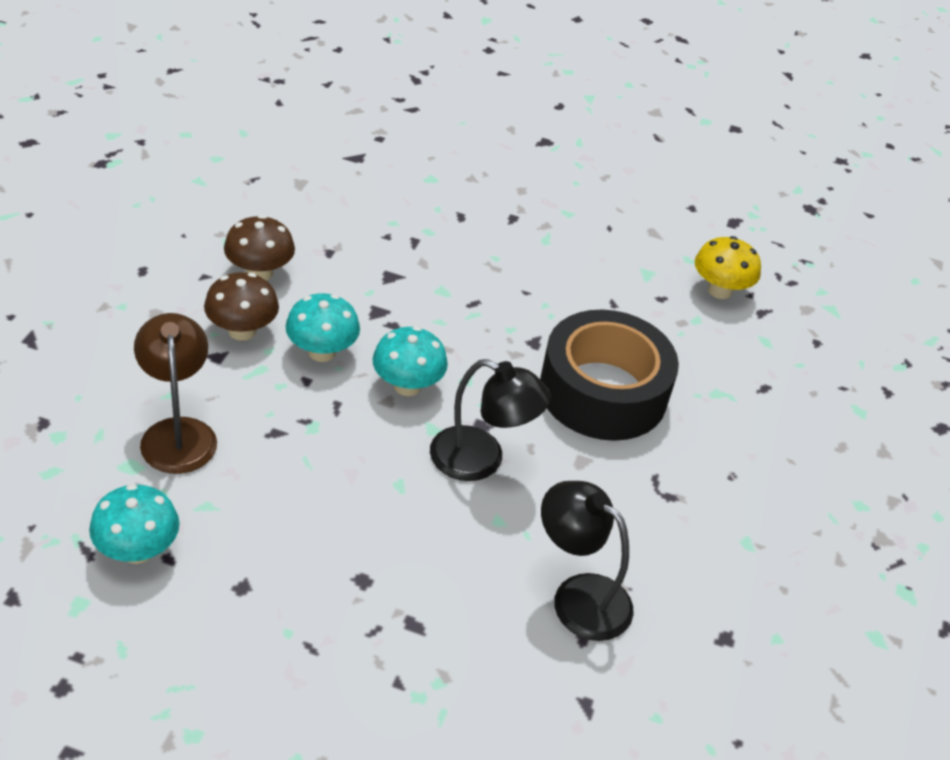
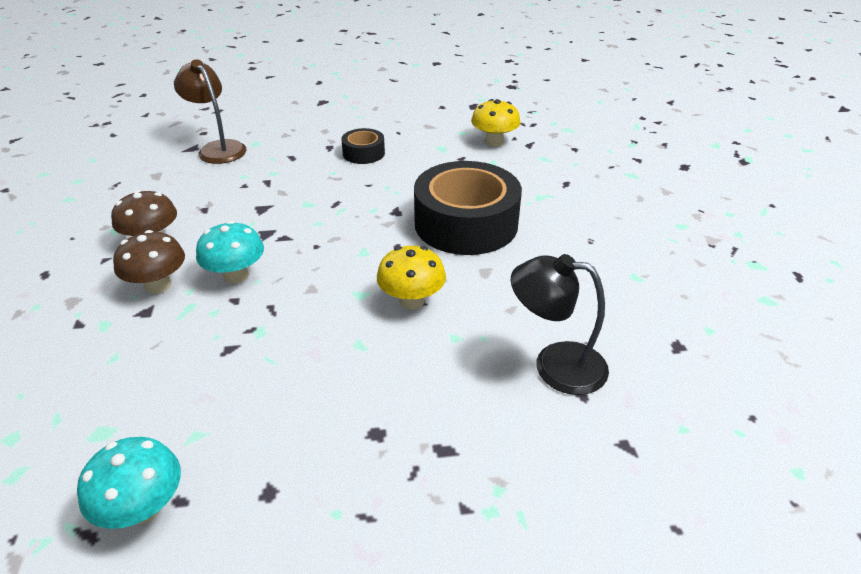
camera: 20 degrees left, 5 degrees down
(178, 433) = (136, 385): brown lamp -> brown lamp (218, 148)
(407, 386) = (320, 273): turquoise mushroom -> none
(481, 460) = (411, 300): black lamp -> yellow mushroom
(547, 244) = (363, 153): none -> black tape

